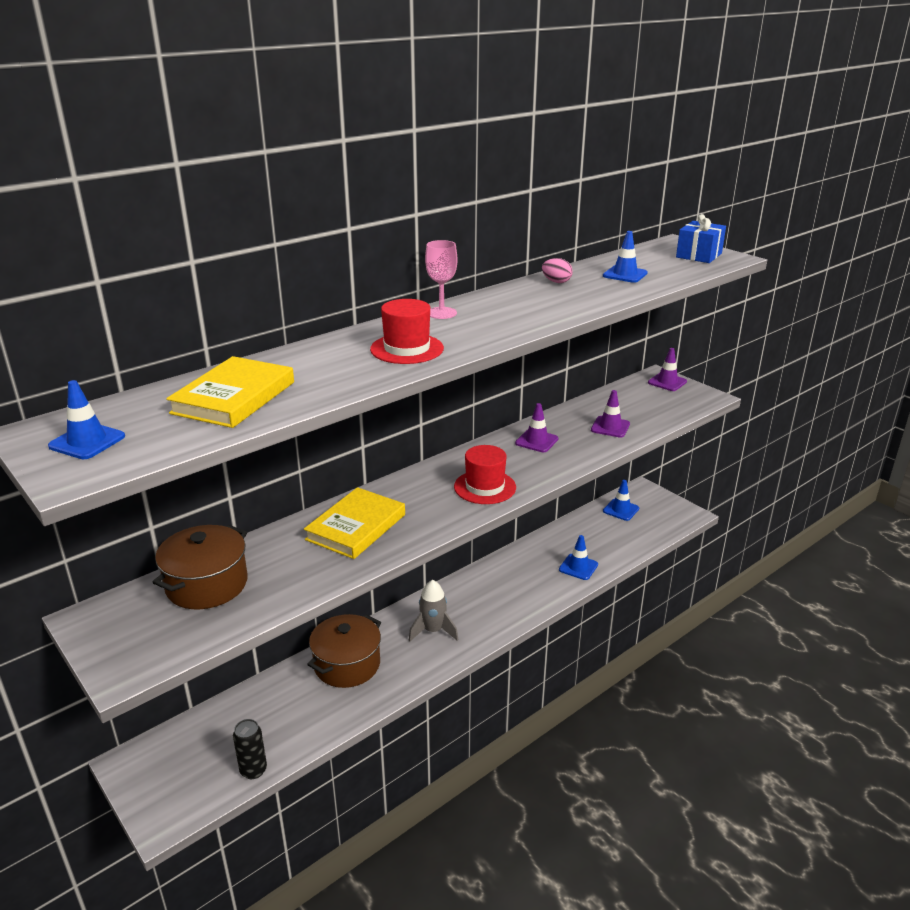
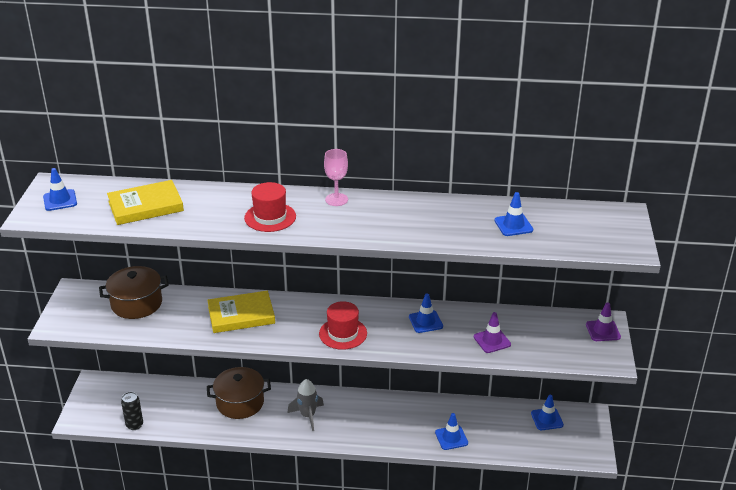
camera: 45 degrees right, 5 degrees up
(536, 441) = (425, 322): purple traffic cone -> blue traffic cone
(556, 282) = (454, 208): pink egg -> none
(699, 255) = (611, 235): blue gift -> none

